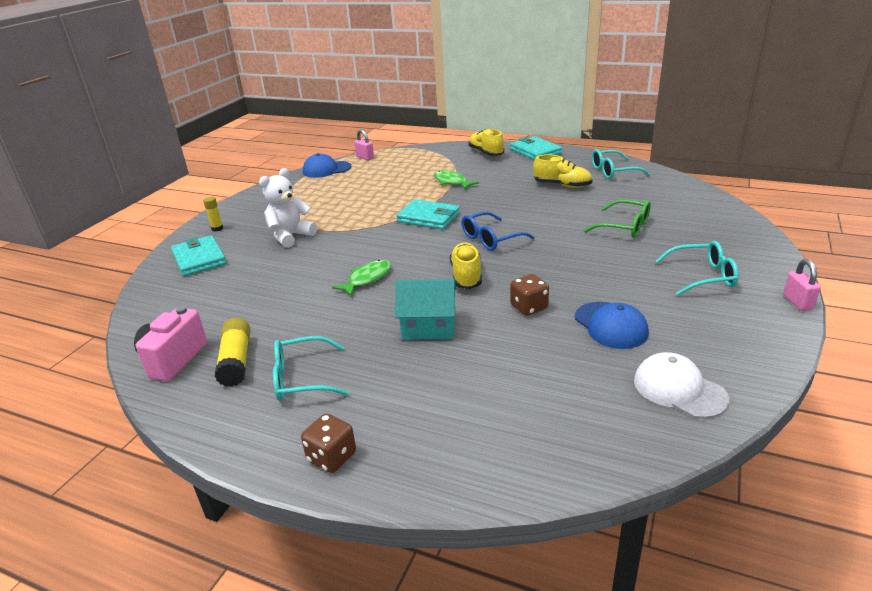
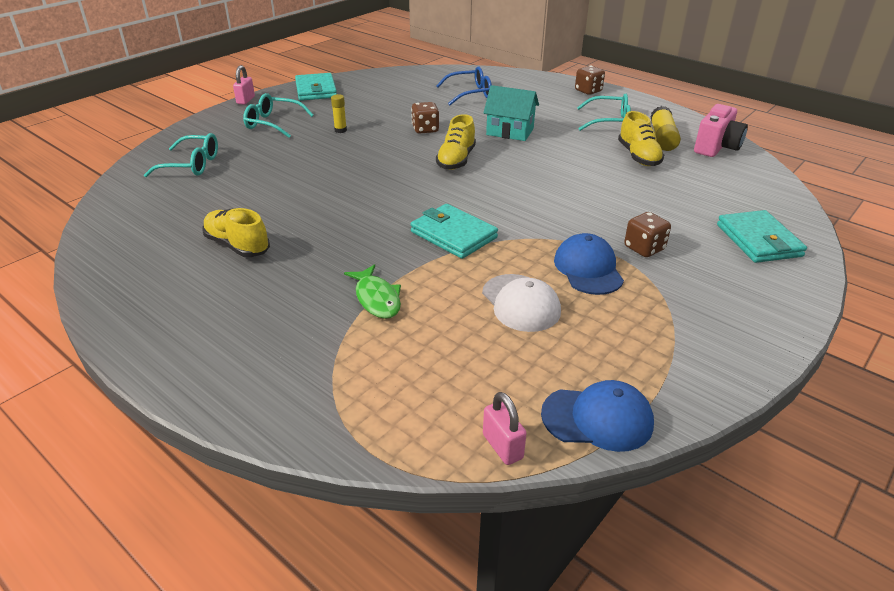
camera: 165 degrees left, 5 degrees up
(217, 228) = (765, 290): yellow glue stick -> yellow glue stick (340, 130)
(290, 236) = (644, 248): white teddy bear -> brown dice
(367, 279) = (551, 176): green fish -> none
(486, 153) = (249, 371): yellow shoe -> yellow shoe (638, 156)
(491, 239) = (403, 190): blue glasses -> blue glasses (470, 94)
(535, 151) = (164, 344): turquoise wallet -> turquoise wallet (316, 90)
(610, 325) = (381, 111): blue cap -> blue cap (588, 269)
(613, 171) = (138, 253): turquoise glasses -> turquoise glasses (192, 165)
(625, 227) = (260, 172): green glasses -> none
(679, 389) = (383, 83): white cap -> white cap (521, 303)

